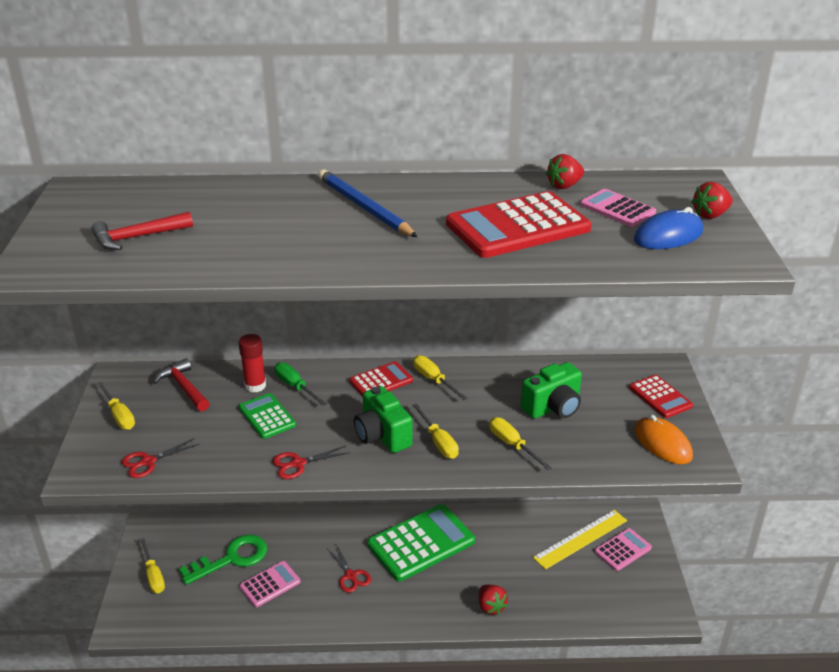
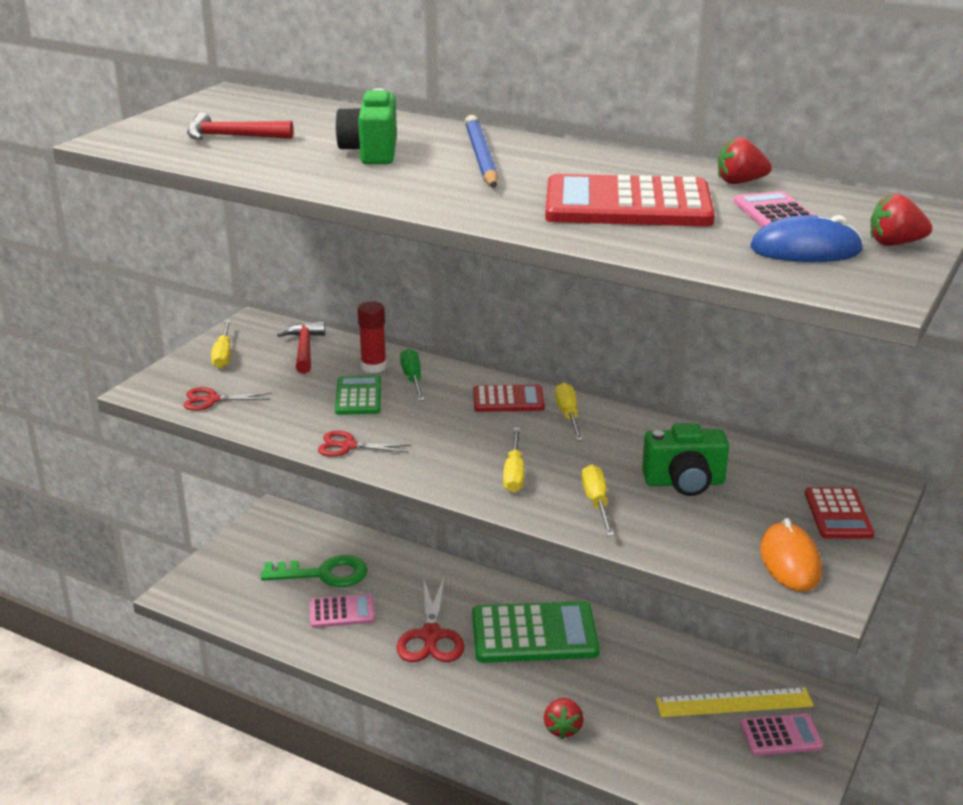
camera: 30 degrees right, 5 degrees down
(153, 575) = (239, 561): yellow screwdriver -> none
(351, 576) = (431, 636): red scissors -> red scissors, size x1.67
(382, 435) = (459, 449): green camera -> green camera (371, 152)

